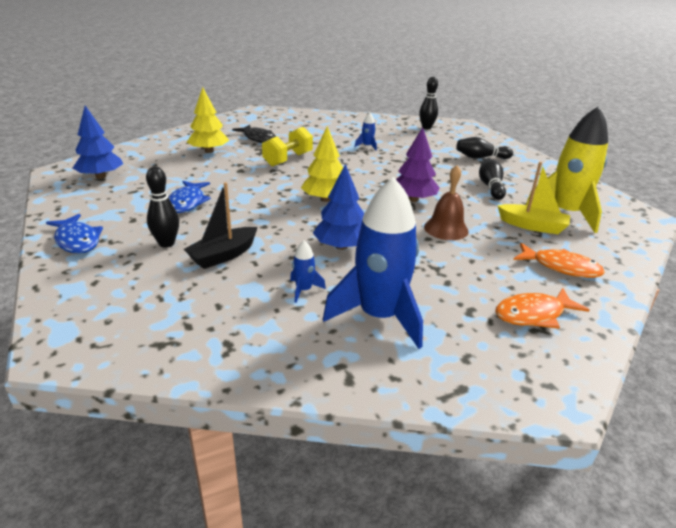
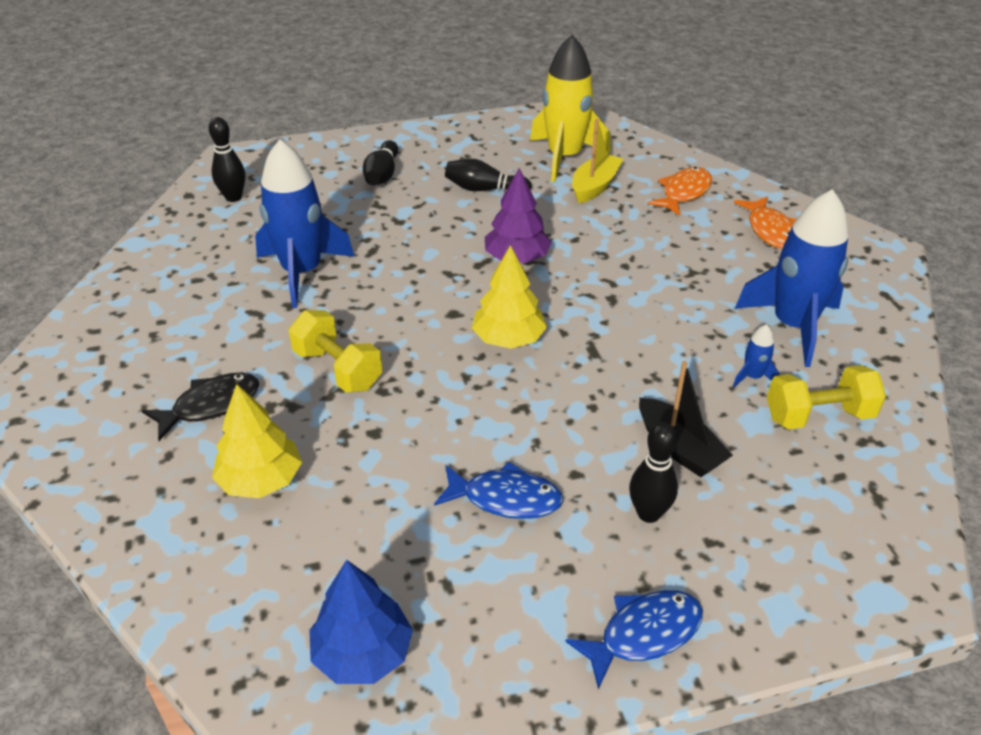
camera: 80 degrees left, 10 degrees up
(259, 321) = (818, 416): none -> yellow dumbbell
(341, 246) = (649, 337): blue tree -> none
(367, 146) = (302, 272): blue rocket -> blue rocket, size x2.44
(446, 229) = (602, 248): brown bell -> none

